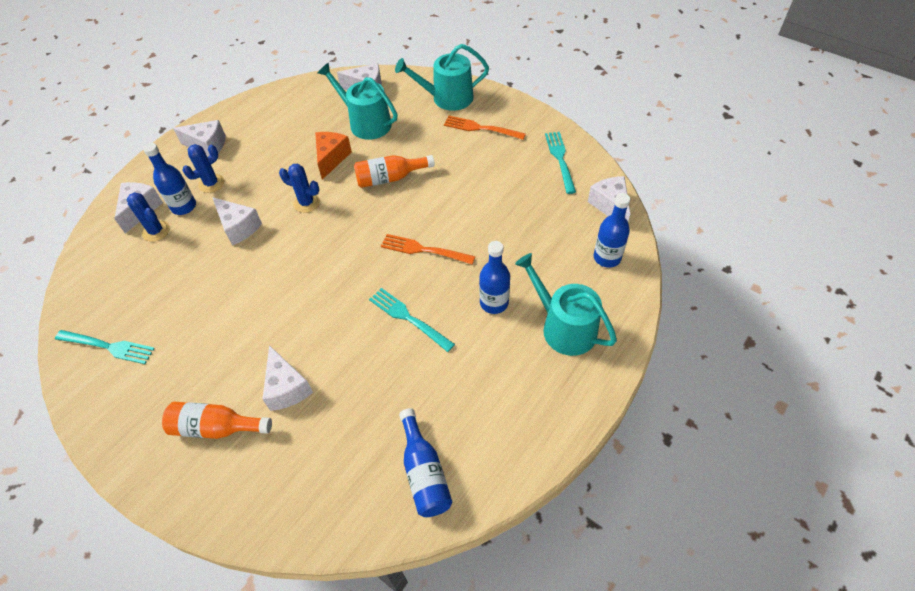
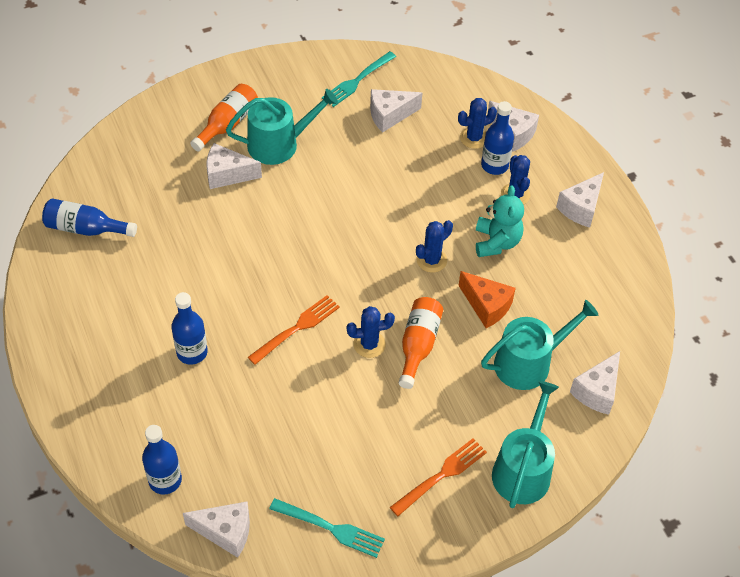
camera: 115 degrees right, 0 degrees up
(238, 227) = (435, 197): white cheese -> white cheese (389, 115)
(267, 176) = (496, 242): none -> turquoise teddy bear
(408, 203) = (369, 344): none -> blue cactus
(408, 318) = (228, 280): turquoise fork -> none
(563, 327) = (123, 391): turquoise watering can -> turquoise watering can (279, 144)

